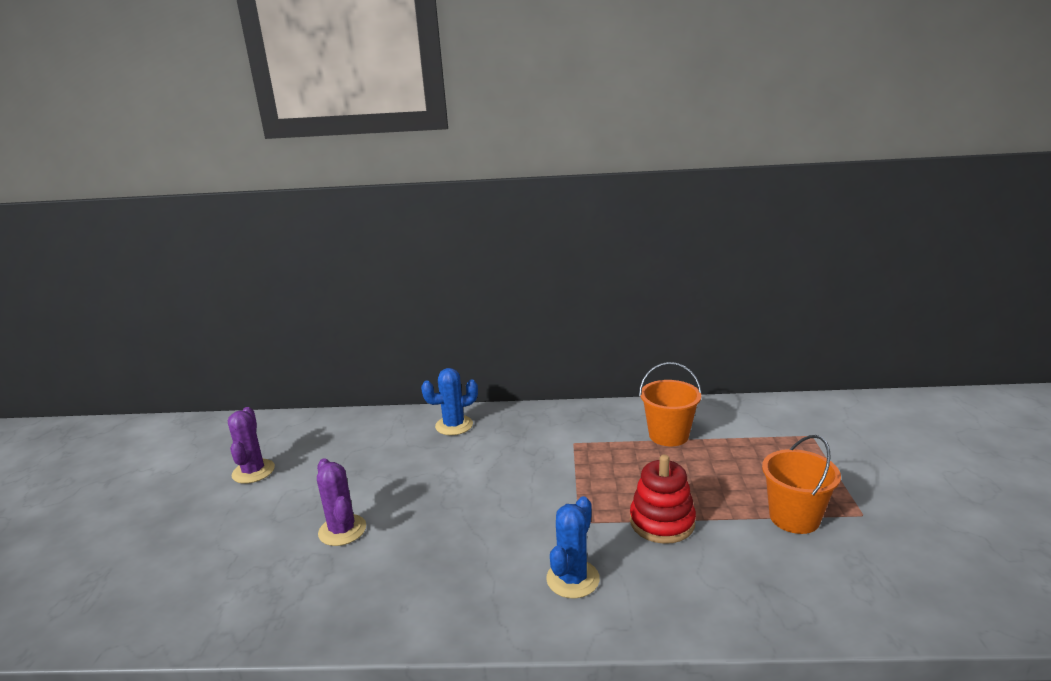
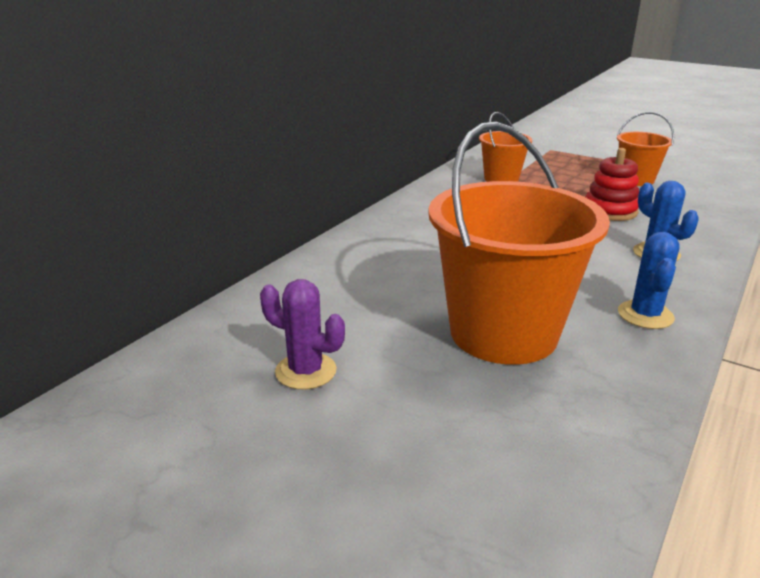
camera: 60 degrees left, 5 degrees up
(342, 530) = (503, 333): purple cactus -> orange bucket
(454, 425) = (371, 242): blue cactus -> blue cactus (645, 315)

